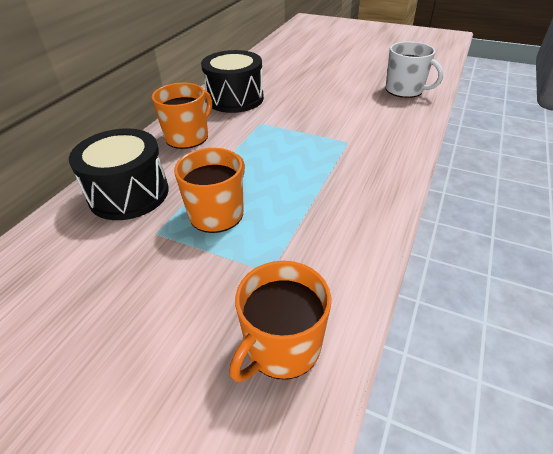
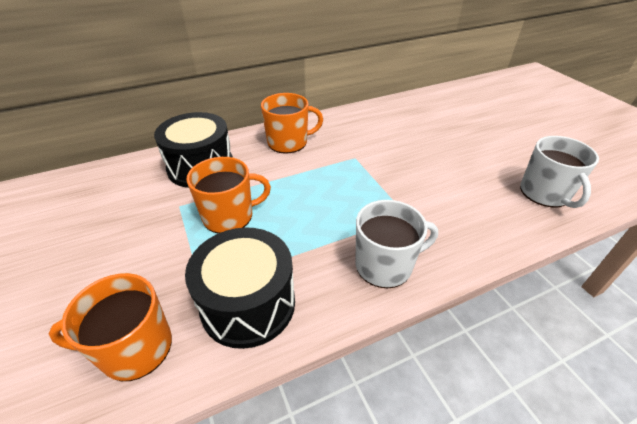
camera: 40 degrees right, 0 degrees up
(235, 99) = (363, 126): black drum -> black drum (248, 304)
(375, 177) = (385, 265): none -> white mug

